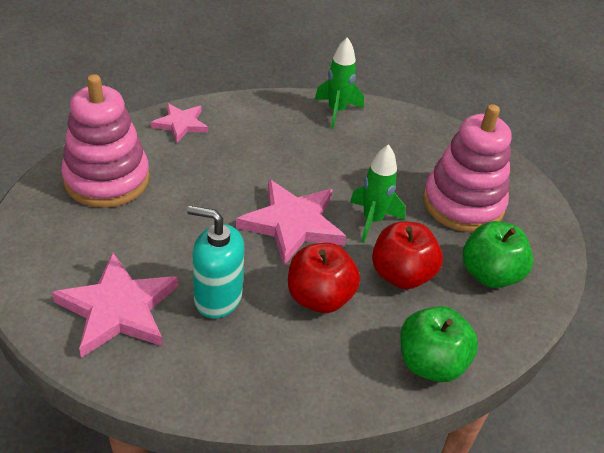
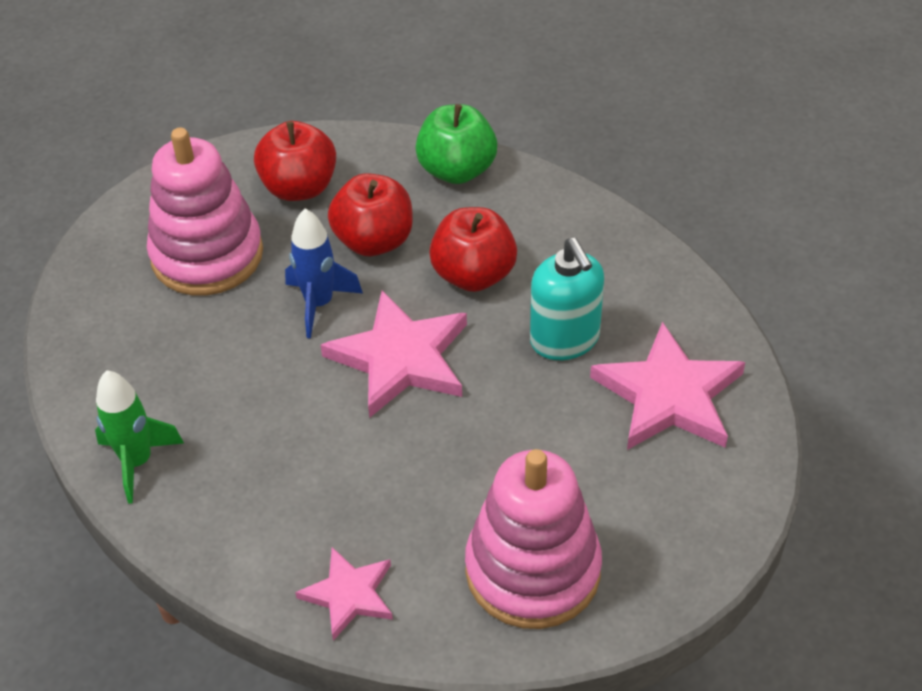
camera: 125 degrees left, 5 degrees up
(372, 220) = (319, 304): green rocket -> blue rocket
(490, 274) = (299, 187): green apple -> red apple

